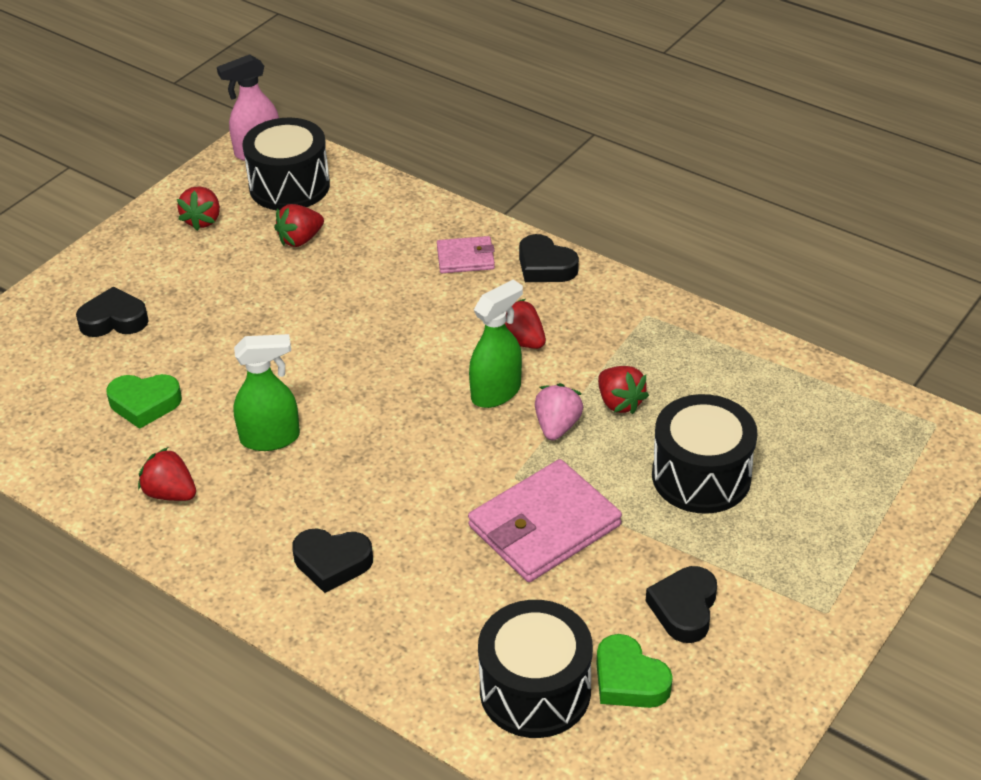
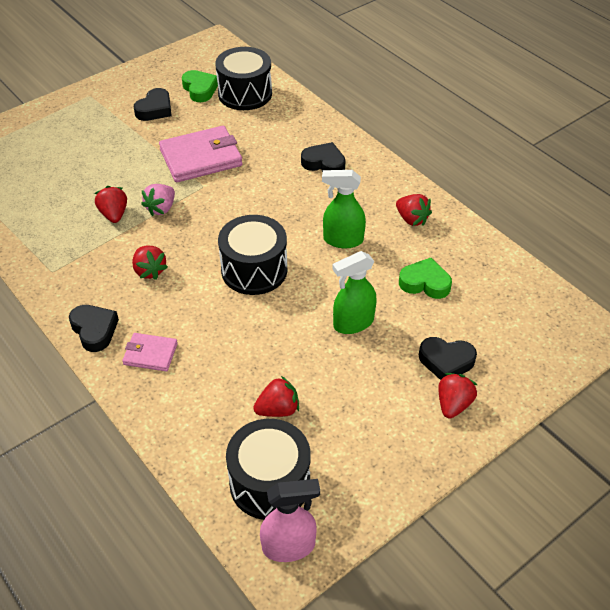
camera: 165 degrees left, 5 degrees up
(203, 220) = (360, 457): red strawberry -> red strawberry (453, 404)
(496, 392) = (186, 238): green spray bottle -> green spray bottle (353, 323)
(701, 476) = (99, 164): black drum -> black drum (254, 270)

